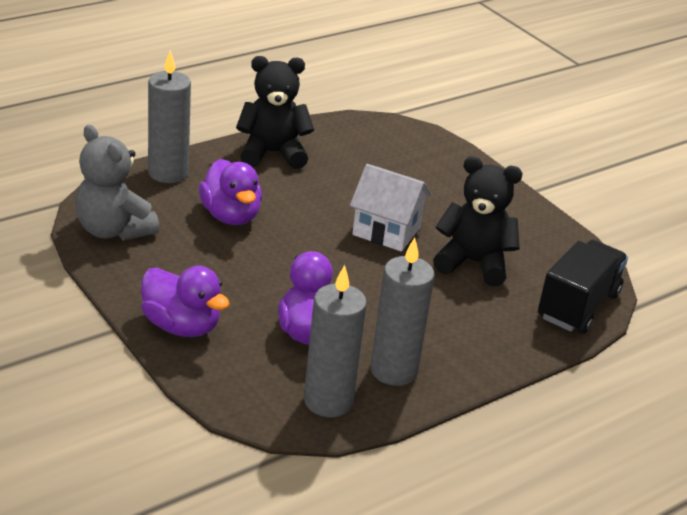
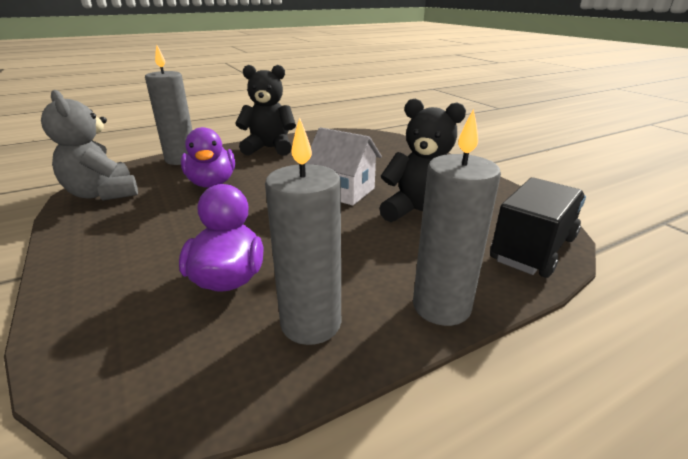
camera: 10 degrees right, 5 degrees down
(181, 326) = (92, 272): purple duck -> none
(328, 401) = (206, 368): grey candle -> grey candle (441, 306)

